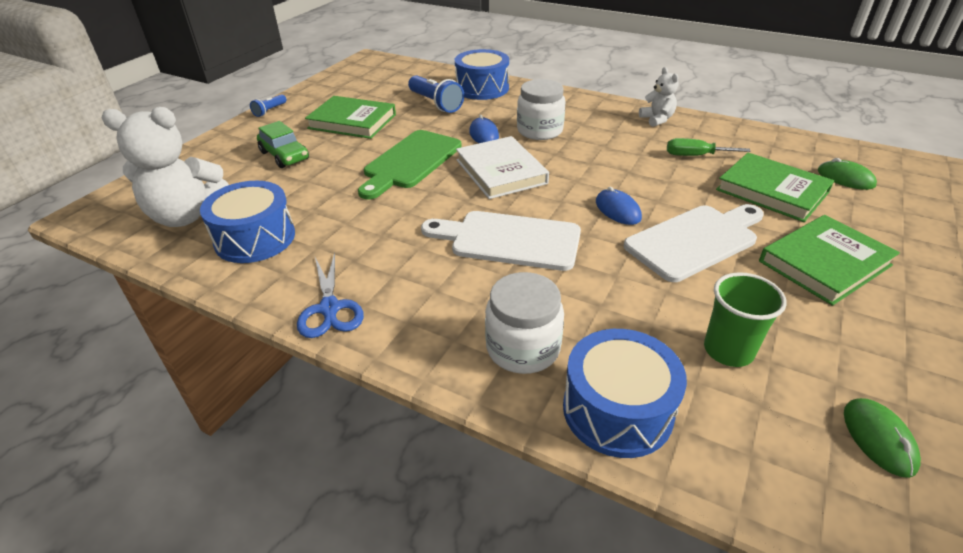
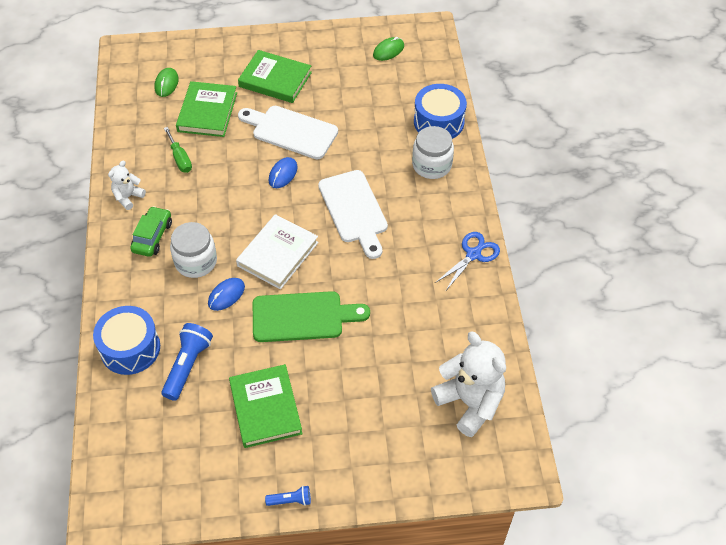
camera: 125 degrees left, 15 degrees up
(255, 238) = (455, 339): blue drum -> none
(284, 156) = (355, 411): green car -> green car (152, 236)
(728, 350) = (373, 99): green cup -> none

